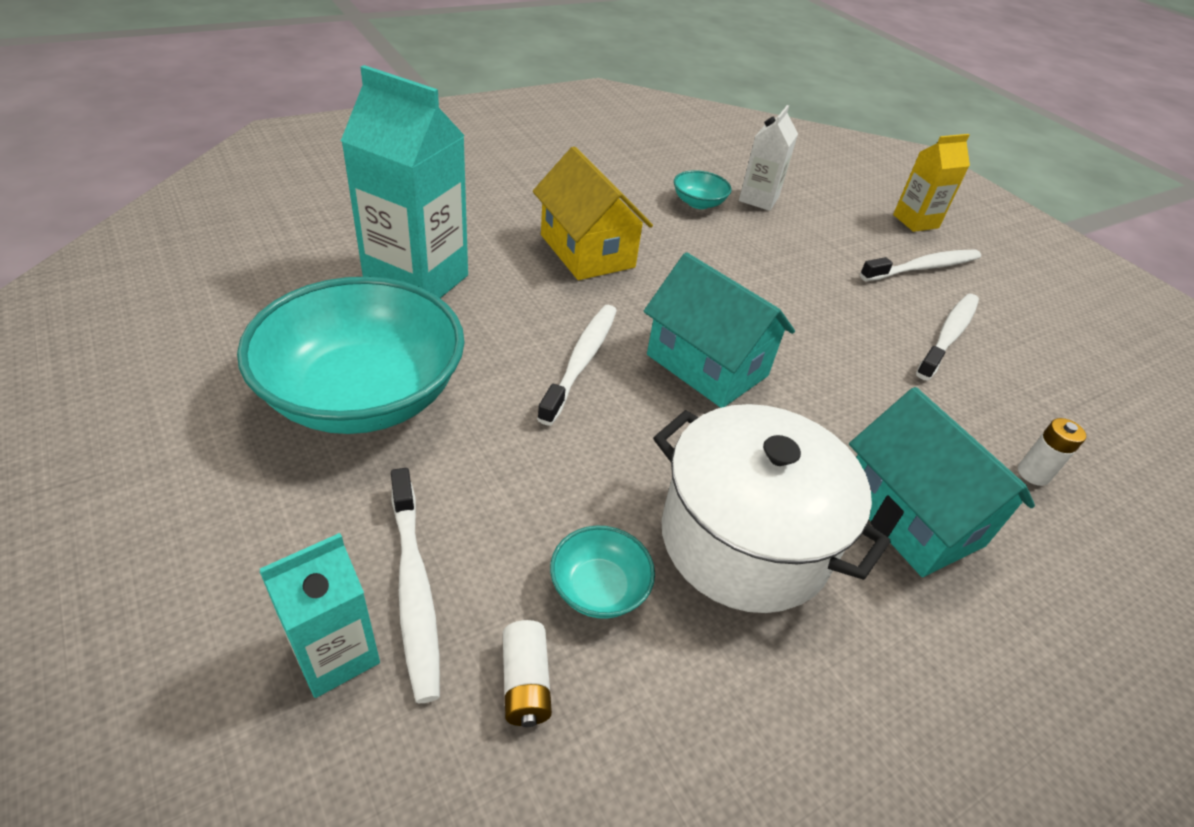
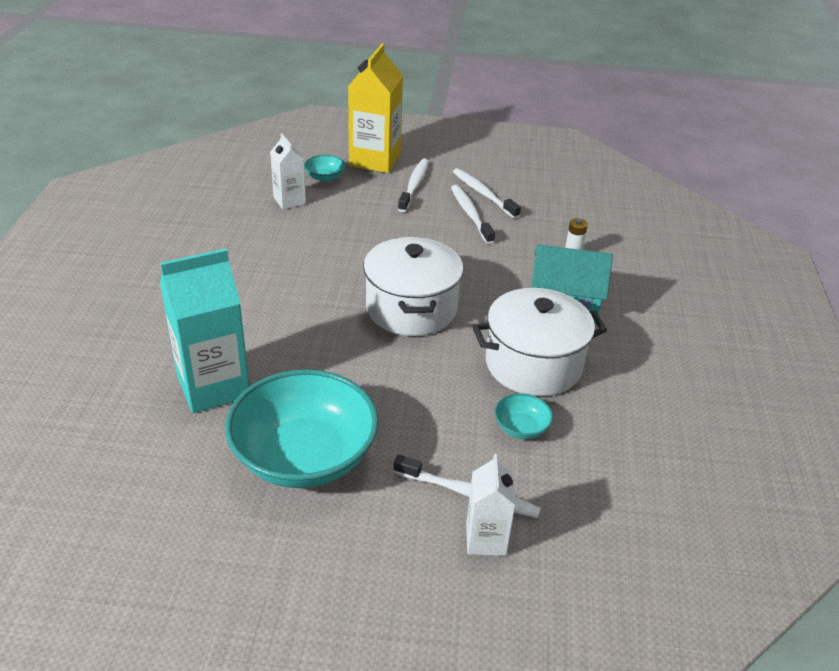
camera: 50 degrees left, 5 degrees down
(335, 654) = (486, 539): turquoise carton -> white carton
(525, 682) = (552, 478): white battery -> none
(581, 361) = (362, 353): white toothbrush -> white toothbrush (483, 194)
(587, 251) = (263, 298): yellow house -> none
(698, 203) = (266, 226): turquoise bowl -> turquoise bowl (325, 177)
(707, 365) = (411, 308): turquoise house -> white pot
(915, 221) = (375, 160): yellow carton -> yellow carton, size x1.77

